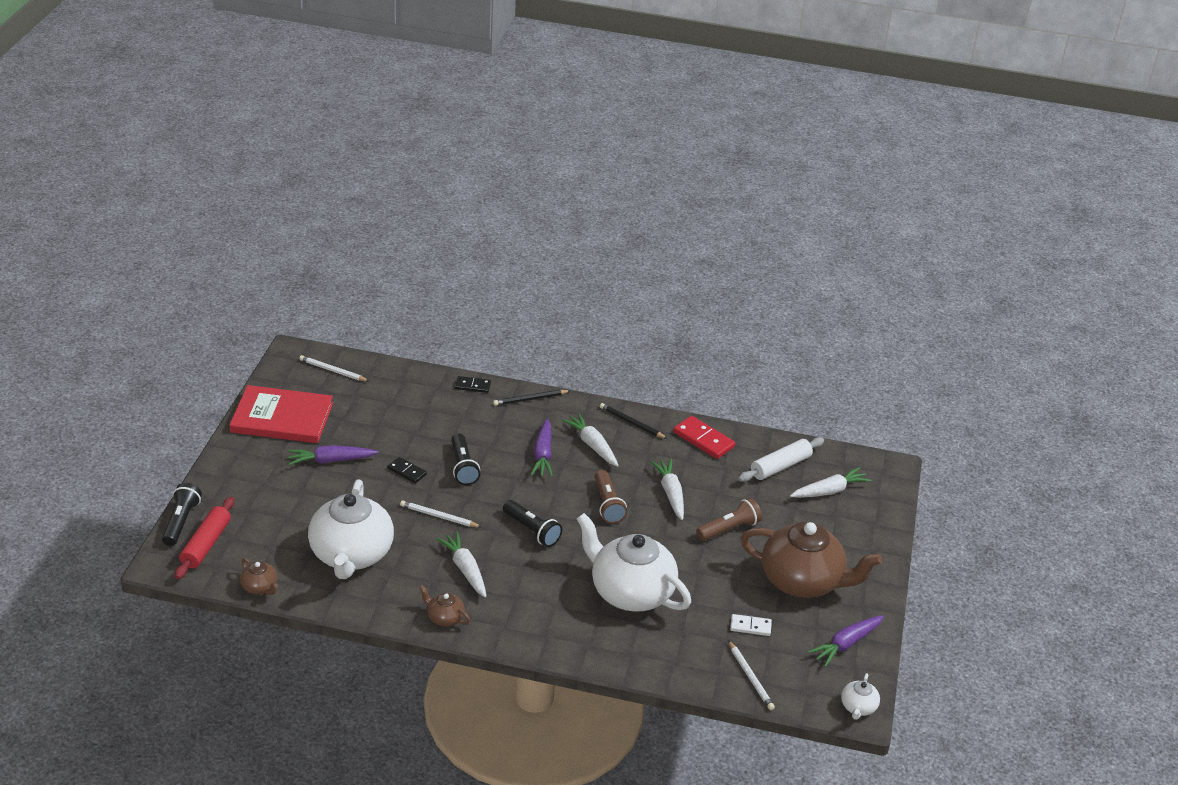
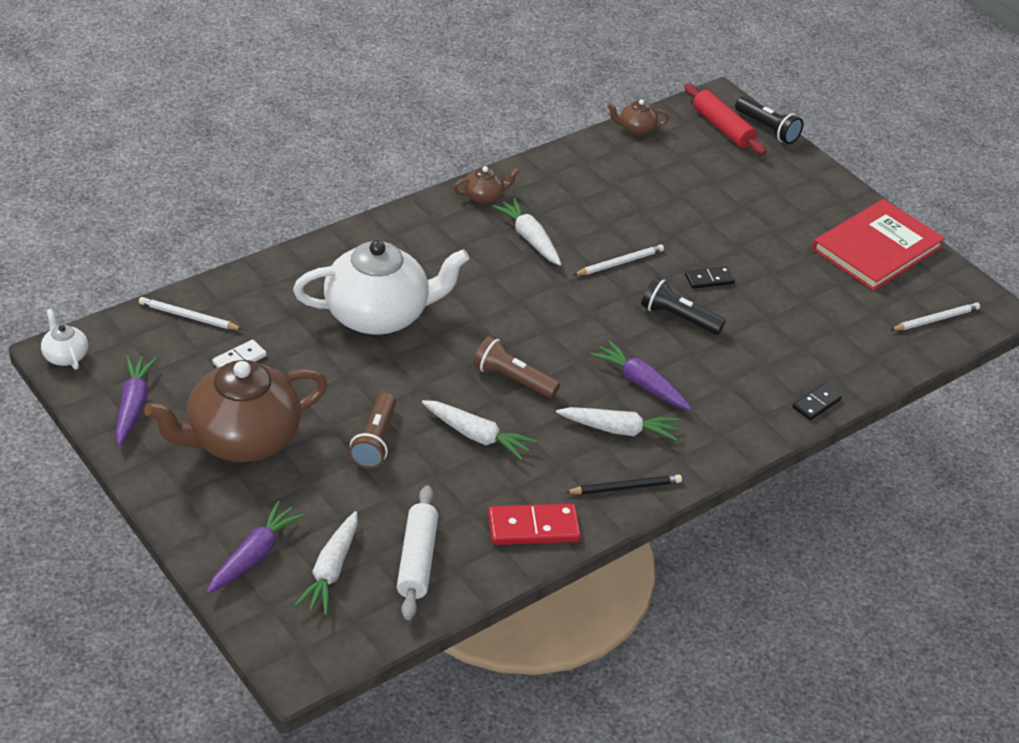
camera: 130 degrees right, 5 degrees up
(331, 460) = (775, 243): purple carrot -> purple carrot (254, 555)
(351, 555) = (623, 189): white teapot -> none
(465, 569) = (529, 238): white carrot -> white carrot turned 135 degrees counterclockwise
(530, 399) = (749, 433): black pencil -> none
(532, 530) = (534, 306): black flashlight -> none

